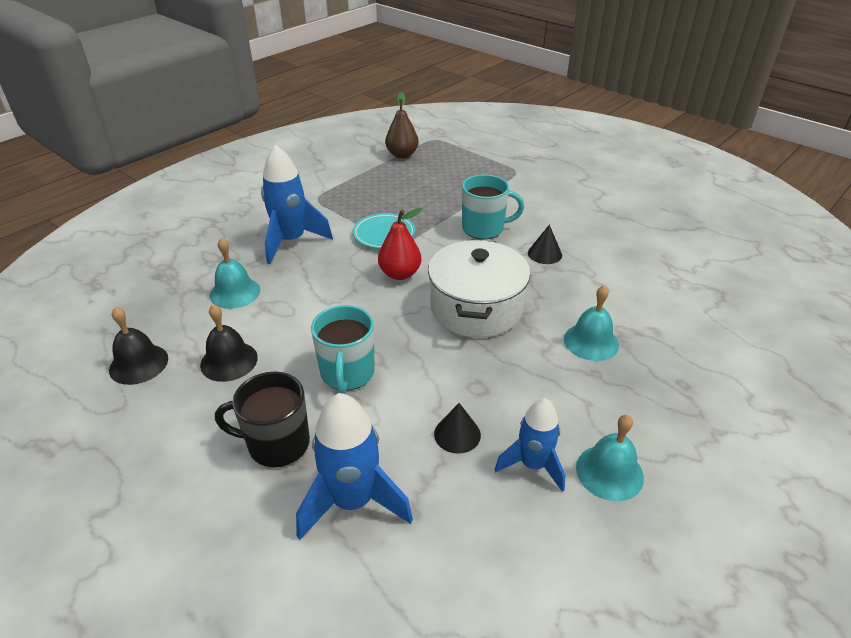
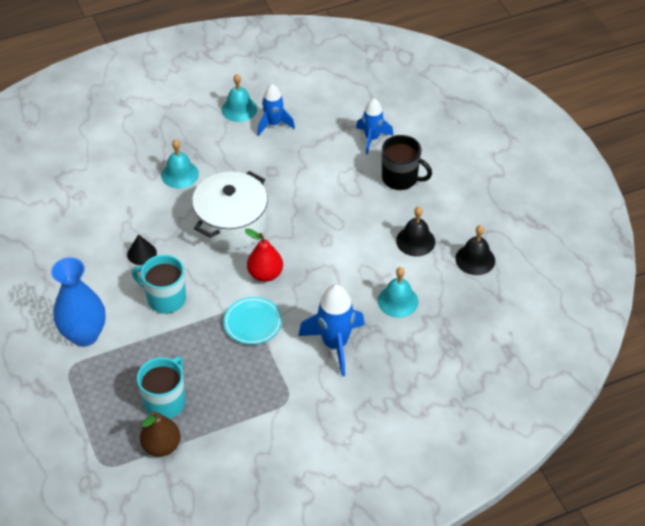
camera: 155 degrees left, 10 degrees up
(347, 373) = (344, 206): turquoise mug -> turquoise mug (165, 401)
(353, 501) = (372, 139): blue rocket -> blue rocket, size x0.66
(457, 434) = (301, 150): black cone -> none
(527, 189) = (84, 335): none -> blue vase

